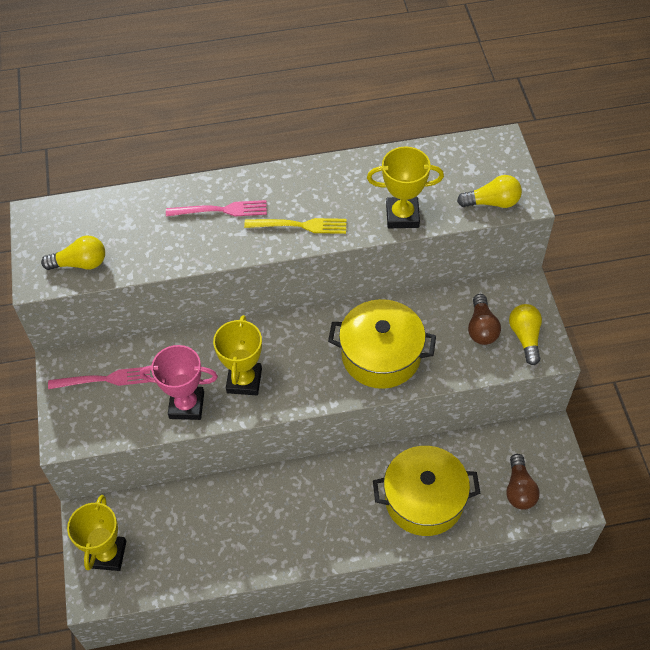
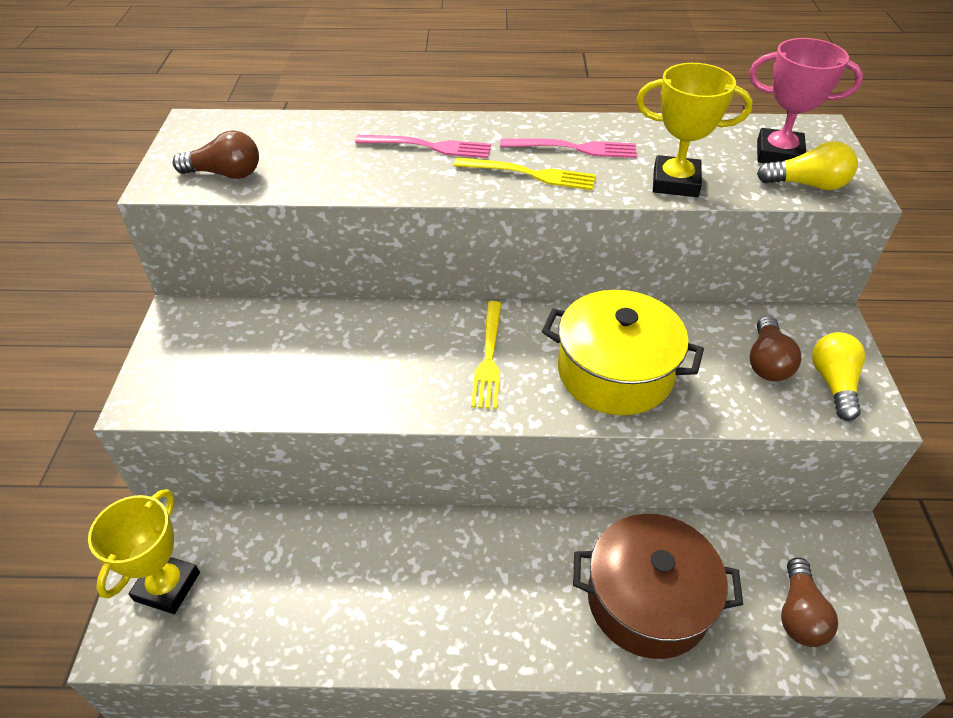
camera: 10 degrees right, 10 degrees down
(80, 263) = (225, 174): yellow light bulb -> brown light bulb
(104, 379) = (226, 339): pink fork -> pink fork (574, 148)
(186, 405) = (324, 389): pink trophy -> pink trophy (778, 154)
(244, 381) = (413, 372): yellow trophy -> none
(293, 360) = (488, 358): none -> yellow fork
(424, 500) = (648, 600): yellow pot -> brown pot

